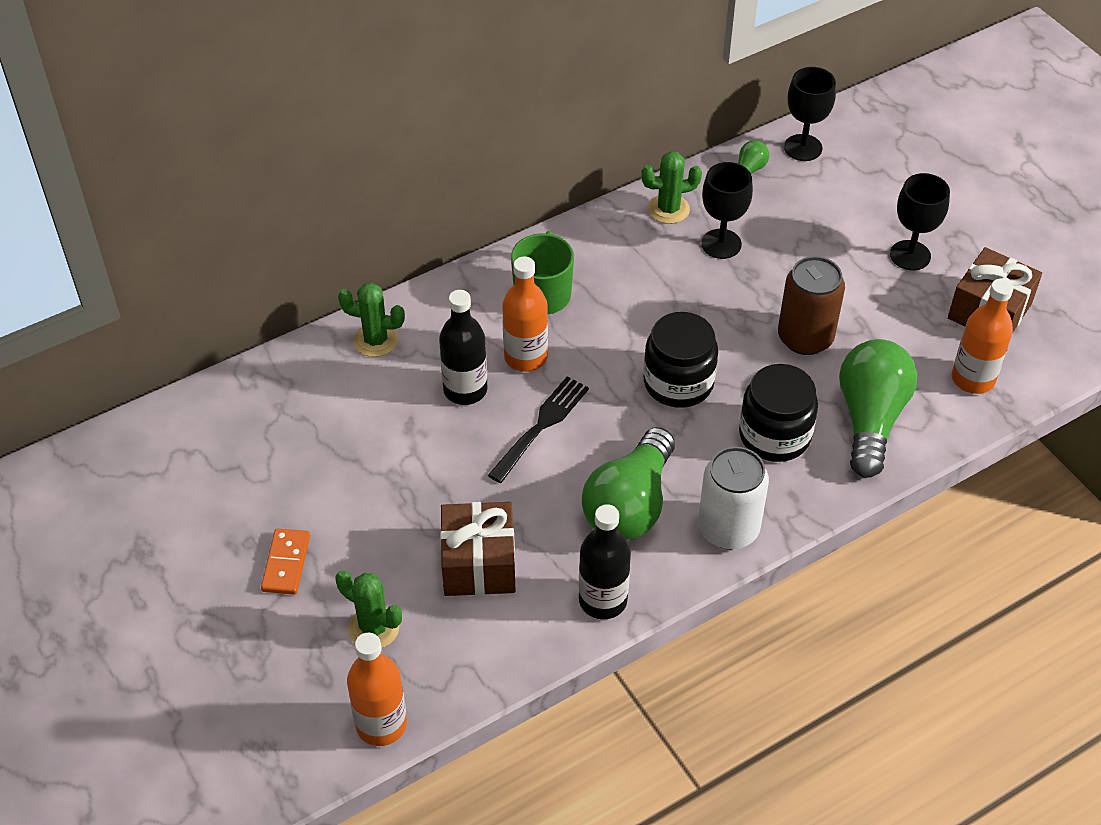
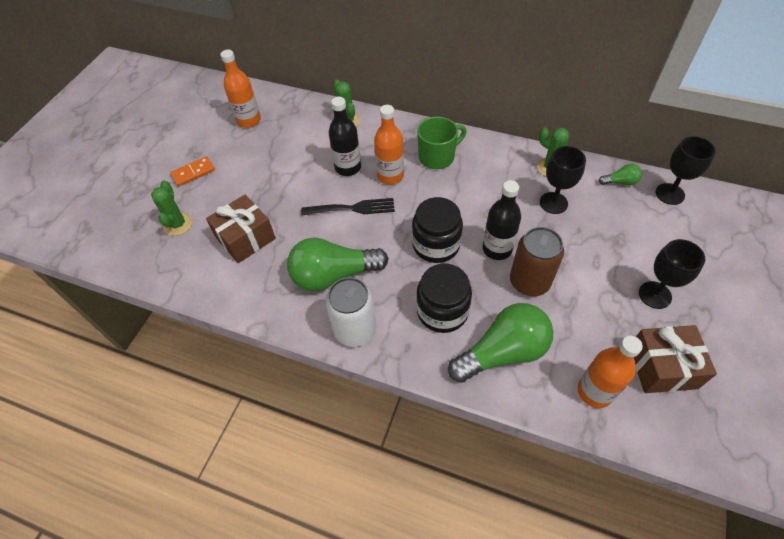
camera: 55 degrees right, 5 degrees up
(381, 724) = (123, 262): orange bottle -> orange bottle (249, 120)
(603, 600) = (260, 302): black bottle -> black bottle (497, 249)

